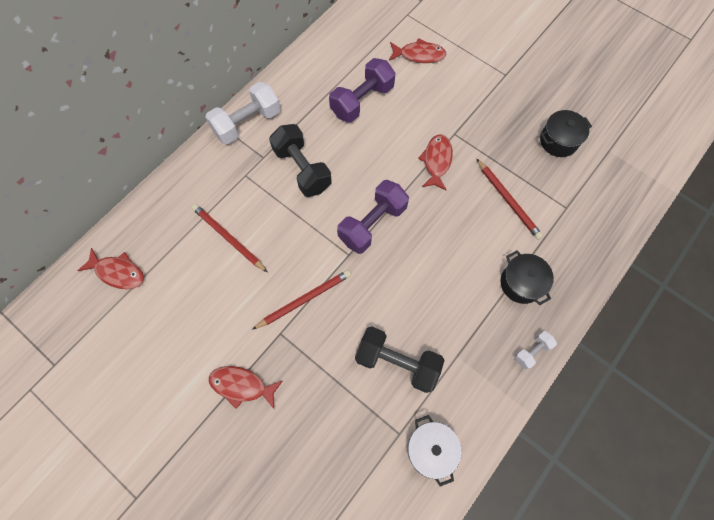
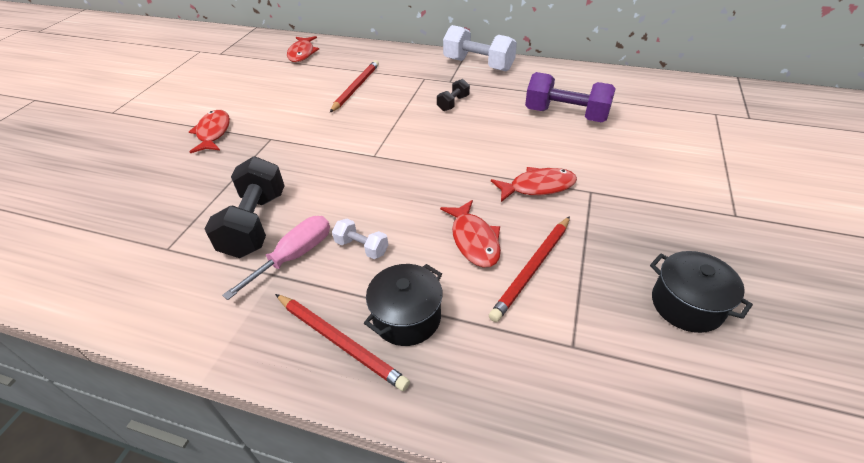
camera: 70 degrees right, 25 degrees down
(302, 169) = (453, 103): black dumbbell -> black dumbbell, size x0.50
(304, 299) = (311, 142): red pencil -> red pencil (340, 341)
(372, 224) = (419, 161): purple dumbbell -> none
(419, 55) = (671, 136): red fish -> red fish (474, 240)
(430, 449) = (147, 281): white pot -> none
(444, 339) = (295, 256): none -> pink screwdriver
(532, 351) = (300, 359): white dumbbell -> white dumbbell (362, 247)

